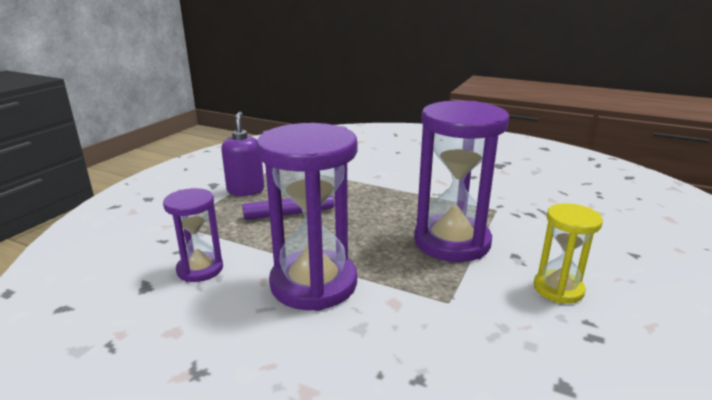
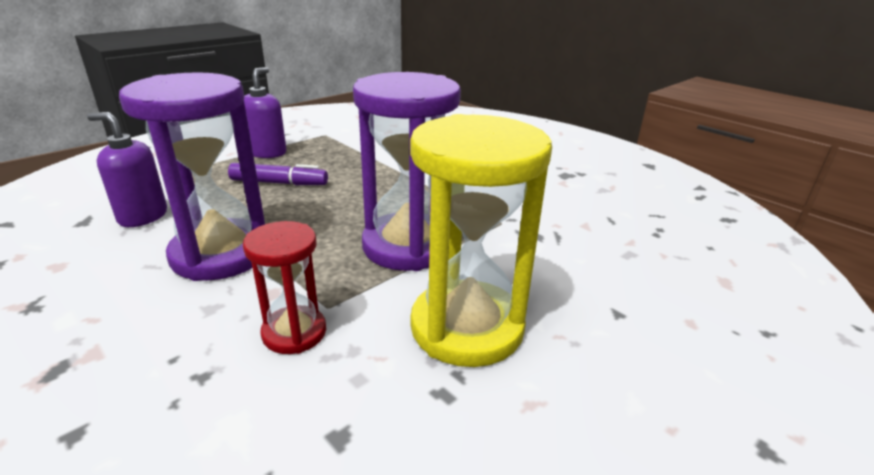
camera: 20 degrees right, 5 degrees up
(200, 269) = (142, 216): purple hourglass -> purple soap dispenser
(448, 327) = (294, 332): none -> red hourglass
(558, 289) = (467, 327): yellow hourglass -> yellow hourglass, size x1.84

